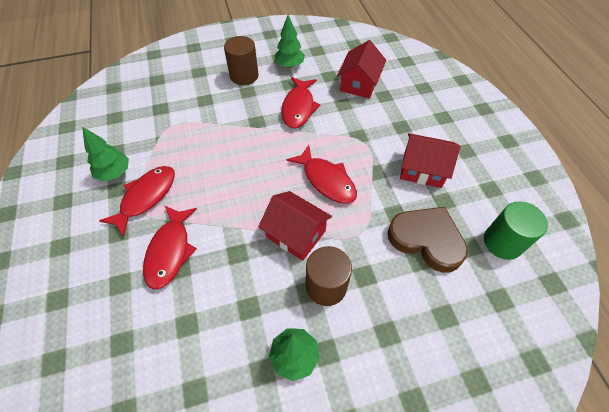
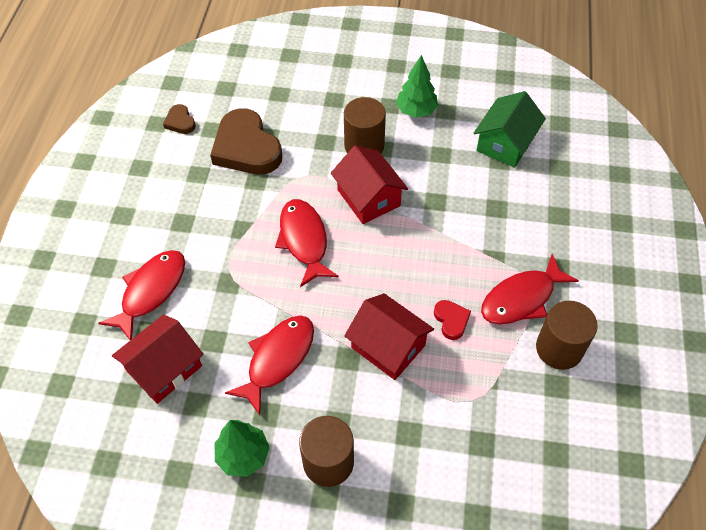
camera: 155 degrees left, 0 degrees up
(114, 173) = (559, 348): green tree -> brown cylinder
(170, 251) = (503, 227): red fish -> red fish (151, 291)
(184, 351) = (505, 143): none -> green house
(196, 165) = (451, 320): none -> red heart
(422, 169) = (190, 213): red house -> red house (388, 346)
(502, 242) = (180, 122): green cylinder -> brown heart

